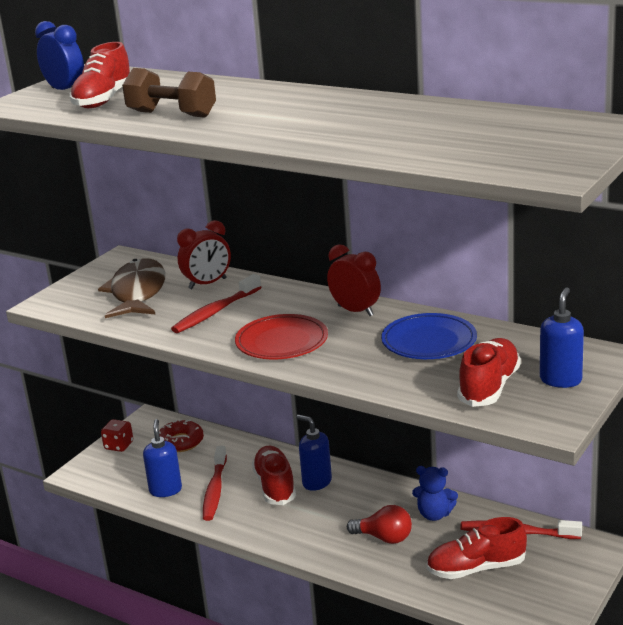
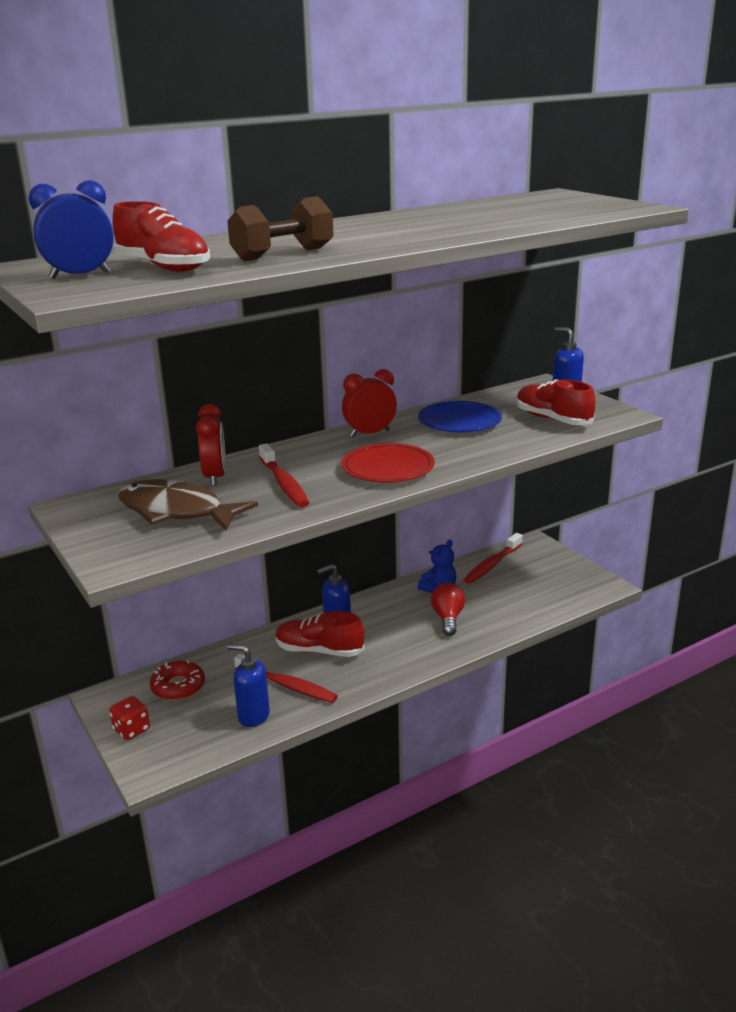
camera: 65 degrees left, 0 degrees up
(384, 538) = (448, 618): red light bulb -> red light bulb turned 45 degrees counterclockwise
(476, 568) = (520, 592): red shoe -> none

